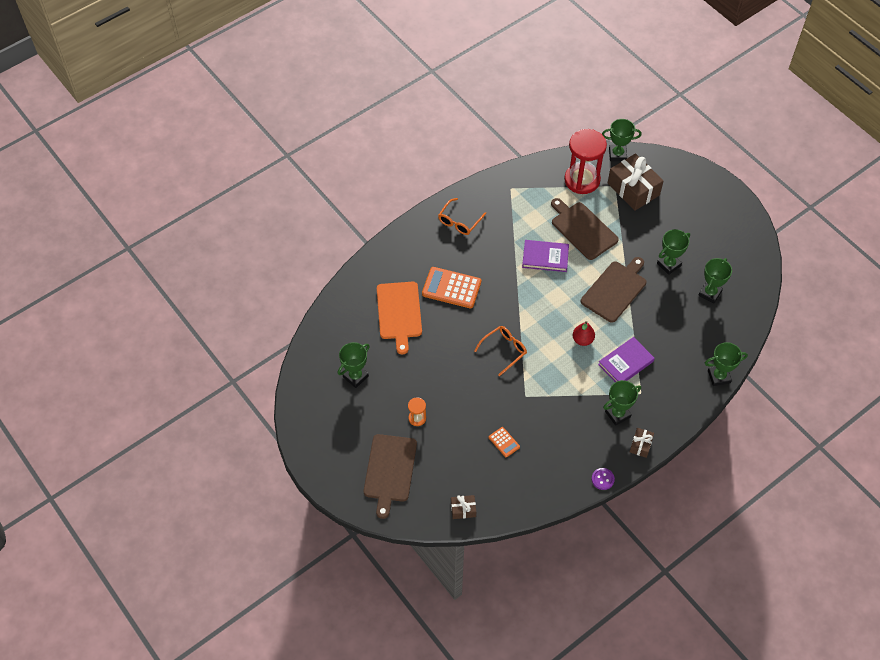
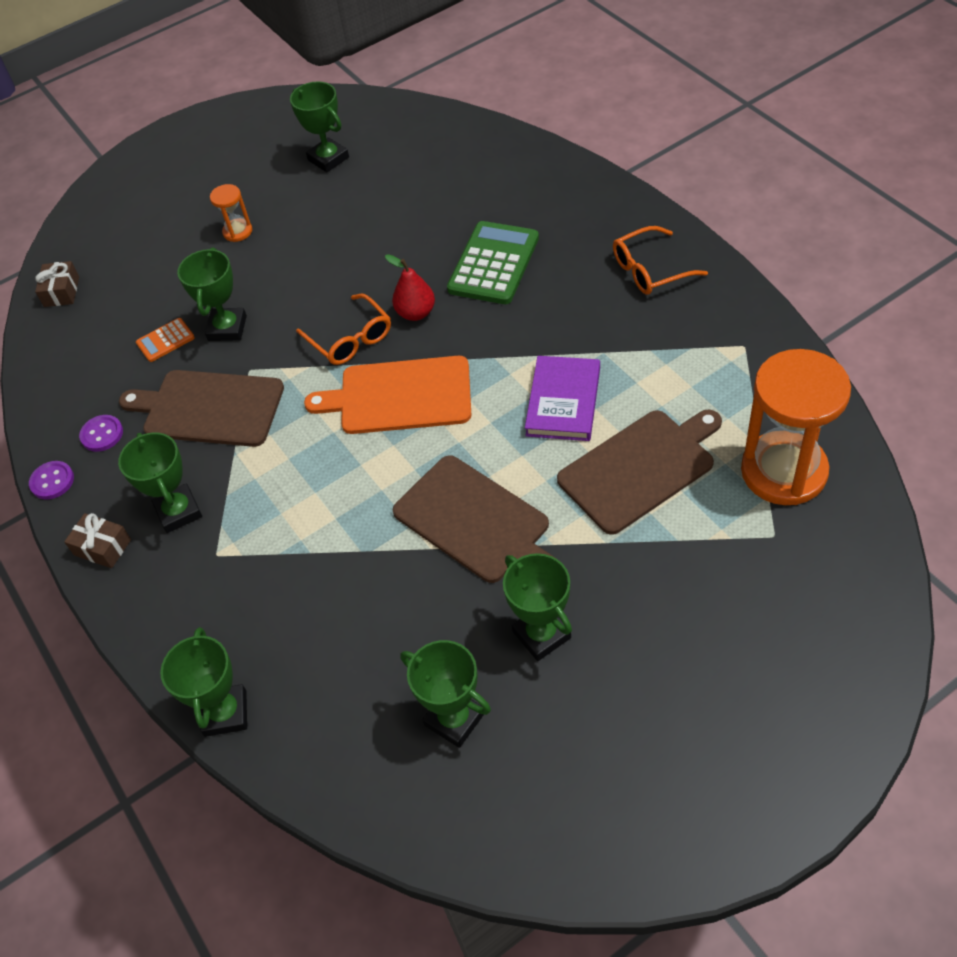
camera: 100 degrees right, 5 degrees down
(390, 471) = (154, 206): brown cutting board -> brown cutting board (209, 408)
(399, 313) = (445, 200): orange cutting board -> orange cutting board (400, 396)
(451, 288) = (494, 264): orange calculator -> green calculator
(459, 221) = (650, 270): orange glasses -> orange glasses turned 60 degrees counterclockwise
(571, 461) = (102, 434): none -> purple button
(582, 180) = (783, 471): red hourglass -> orange hourglass
(582, 340) = (357, 459): red pear -> red pear (416, 313)
(617, 154) = (876, 546): green trophy -> green trophy (227, 328)
(625, 363) = (291, 532): purple book -> none
(633, 189) = (768, 574): brown gift -> none

